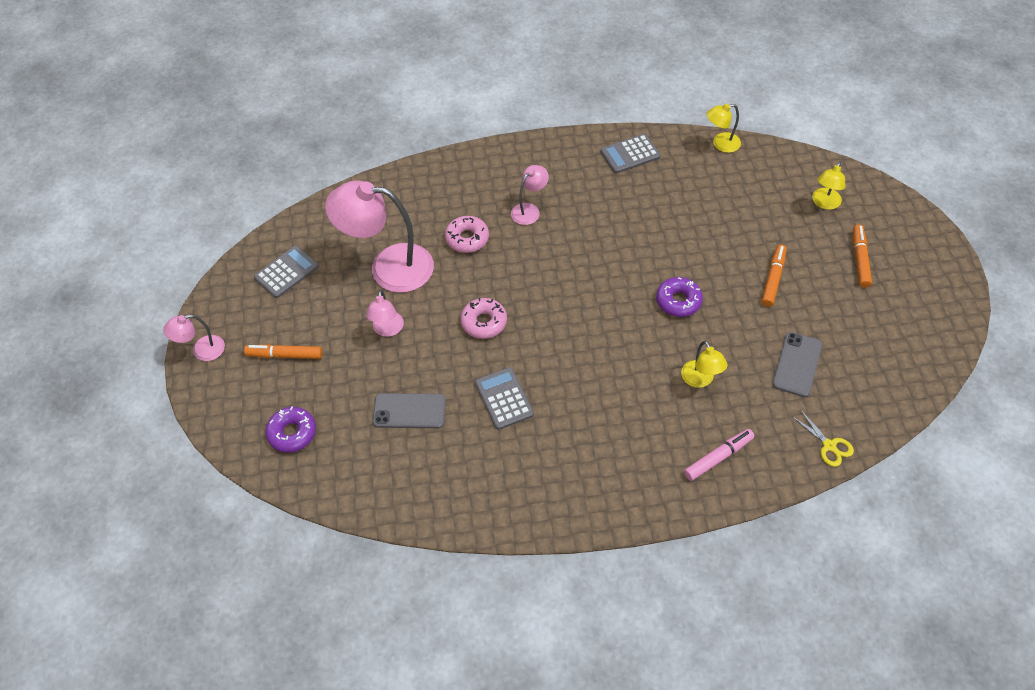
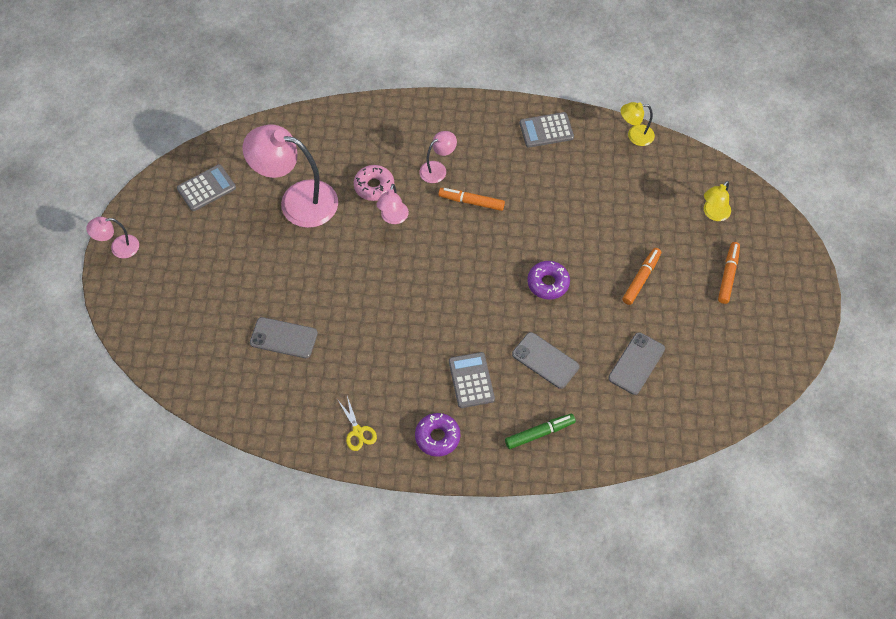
camera: 10 degrees right, 5 degrees up
(285, 355) = (188, 266): orange marker -> orange marker (471, 202)
(292, 433) = (180, 337): purple donut -> purple donut (437, 437)
(387, 330) = (282, 260): pink lamp -> pink lamp (393, 218)
(484, 322) = (368, 269): pink donut -> none
(504, 398) = (368, 343): grey calculator -> grey calculator (471, 380)
(700, 380) = (545, 360): yellow lamp -> grey phone
(718, 457) = (539, 433): pink marker -> green marker
(829, 446) = (640, 443): yellow scissors -> yellow scissors (358, 431)

